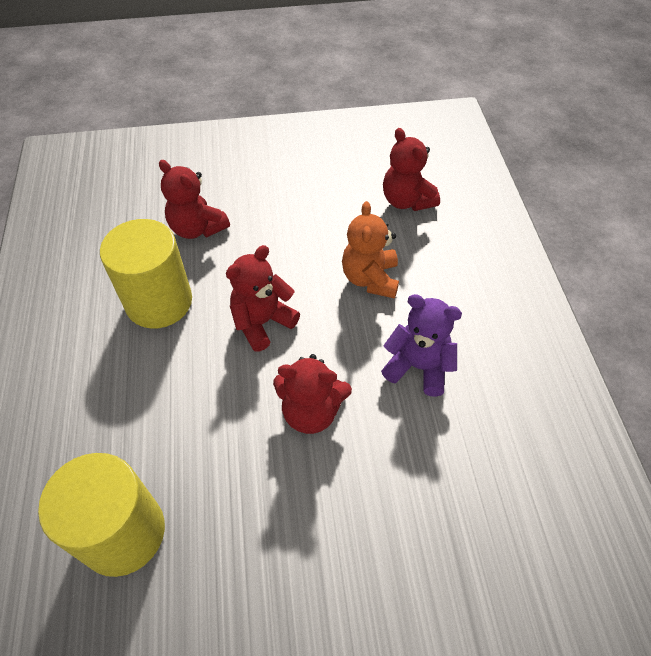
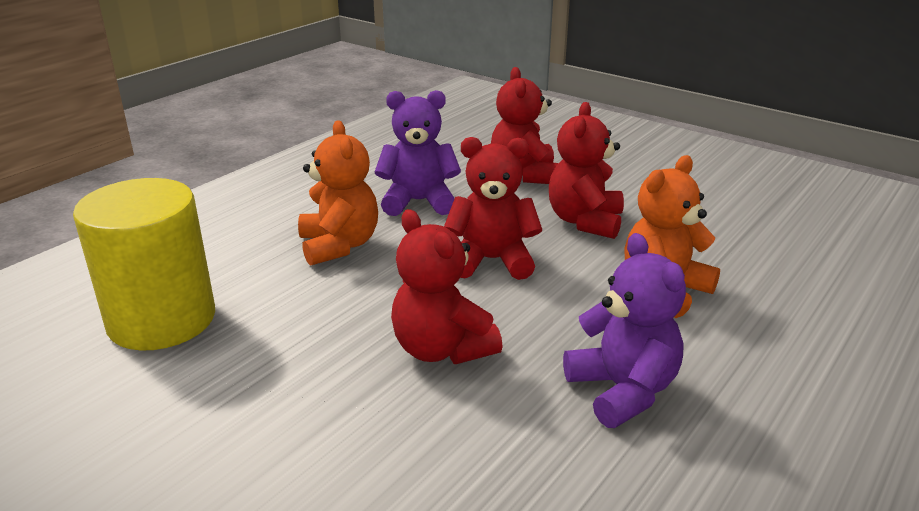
camera: 45 degrees right, 25 degrees down
(156, 380) = (339, 246): none -> orange teddy bear
(159, 302) = (418, 201): yellow cylinder -> purple teddy bear
(406, 201) = (804, 254): red teddy bear -> red teddy bear (585, 221)

